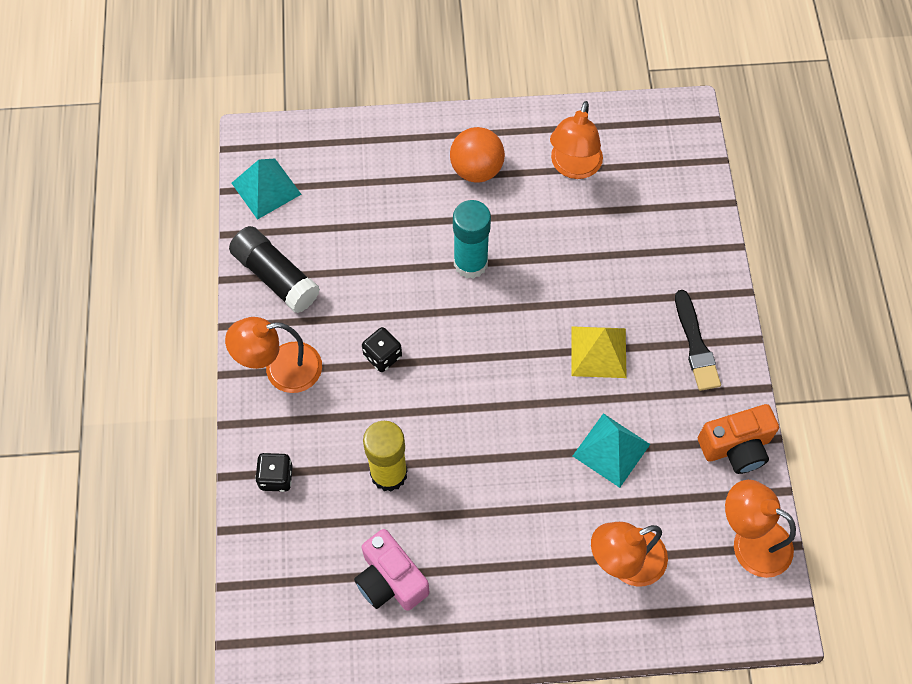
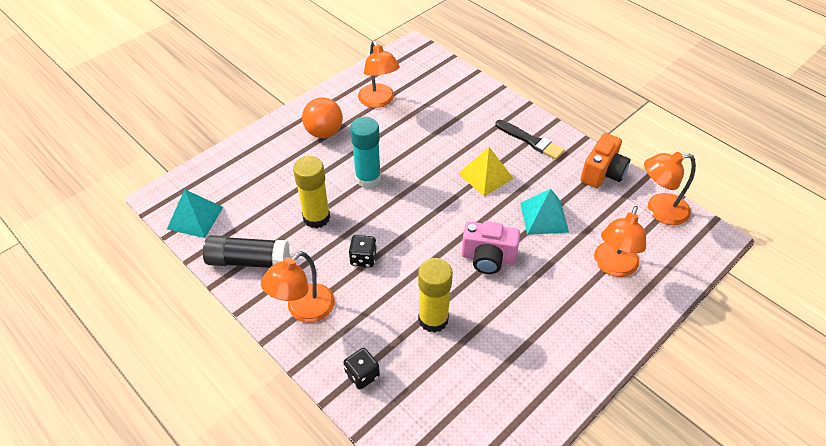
camera: 40 degrees left, 15 degrees down
(378, 274) = (316, 218): none -> yellow glue stick
(390, 580) = (497, 379): pink camera -> pink camera (488, 258)

